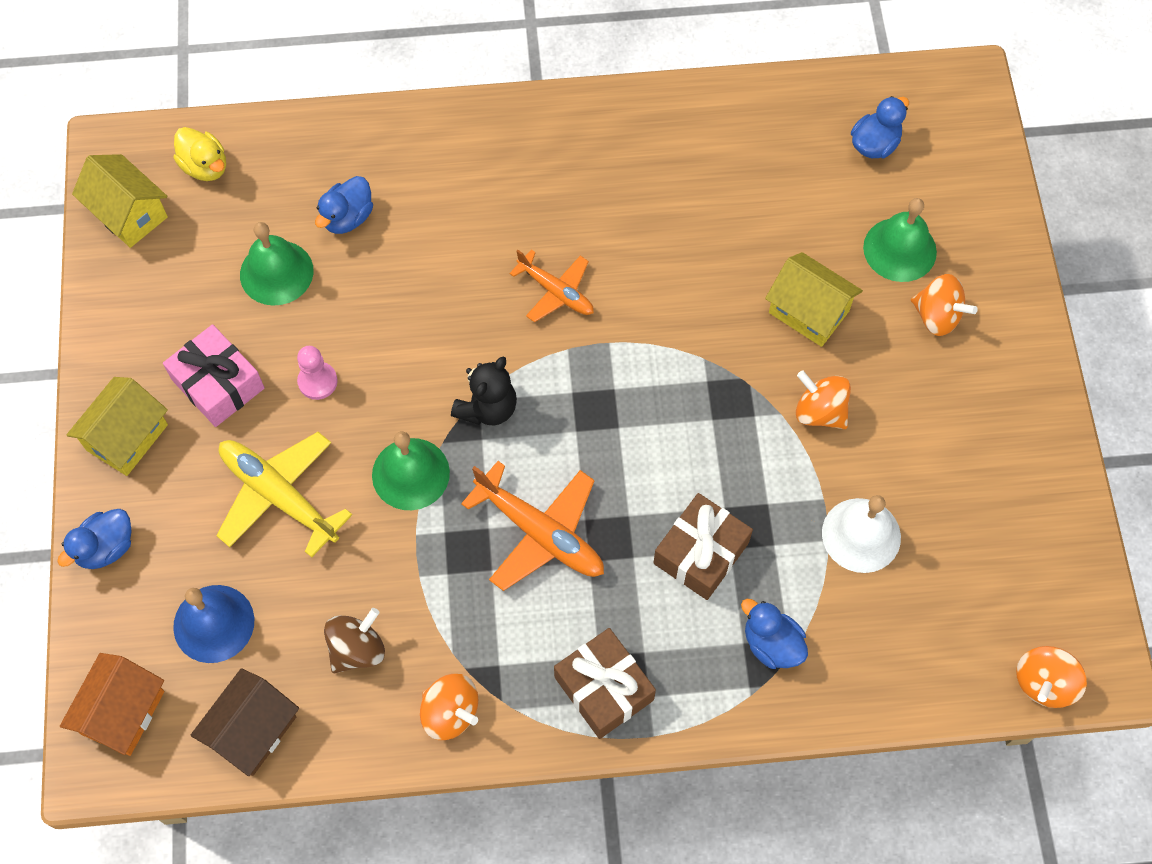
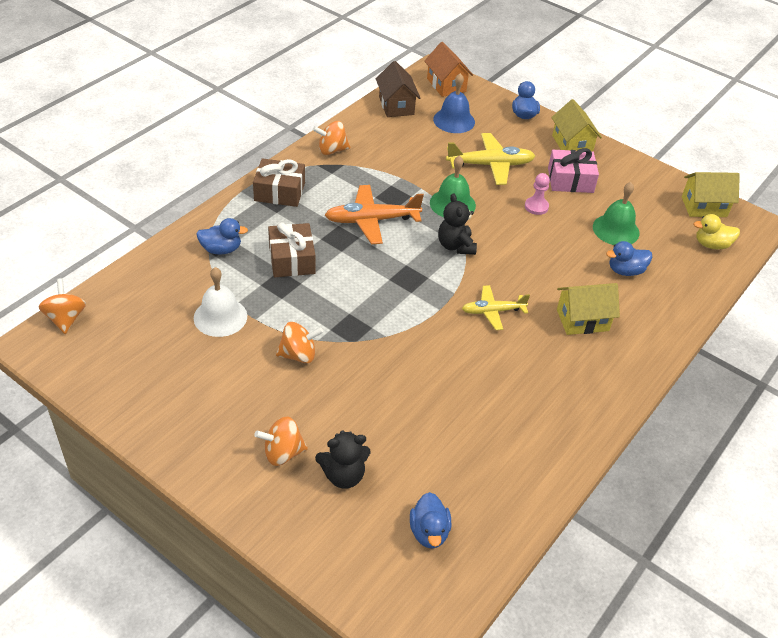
camera: 130 degrees right, 20 degrees down
(347, 217) = (625, 271): blue duck -> blue duck turned 90 degrees counterclockwise
(357, 649) = (392, 145): brown spinning top -> none
(556, 292) = (493, 311): orange plane -> yellow plane
(808, 312) = (358, 399): yellow house -> yellow house (582, 320)
(900, 249) = (343, 475): green bell -> black teddy bear

